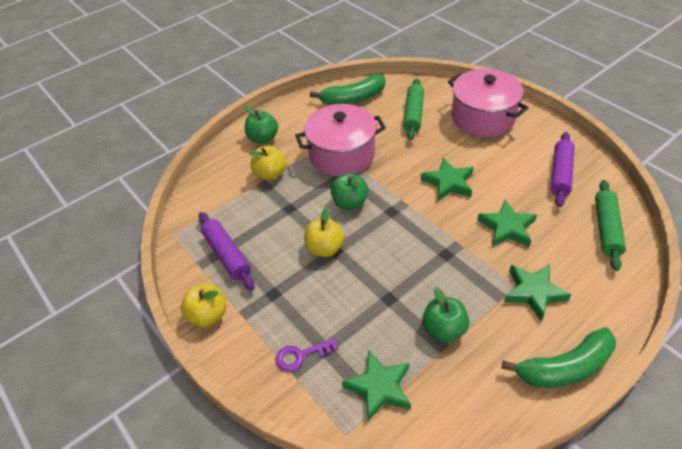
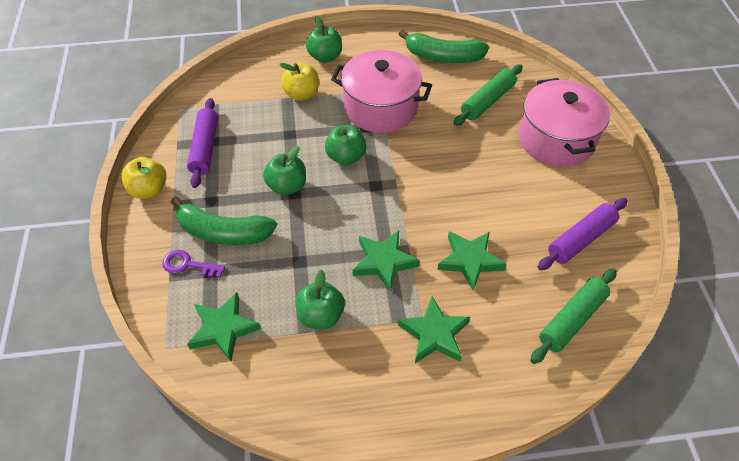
camera: 30 degrees right, 5 degrees up
(324, 248) = (287, 186): yellow apple -> green apple
(448, 183) = (455, 187): green star -> green star (384, 262)
(564, 367) = (394, 416): green banana -> green banana (223, 232)

